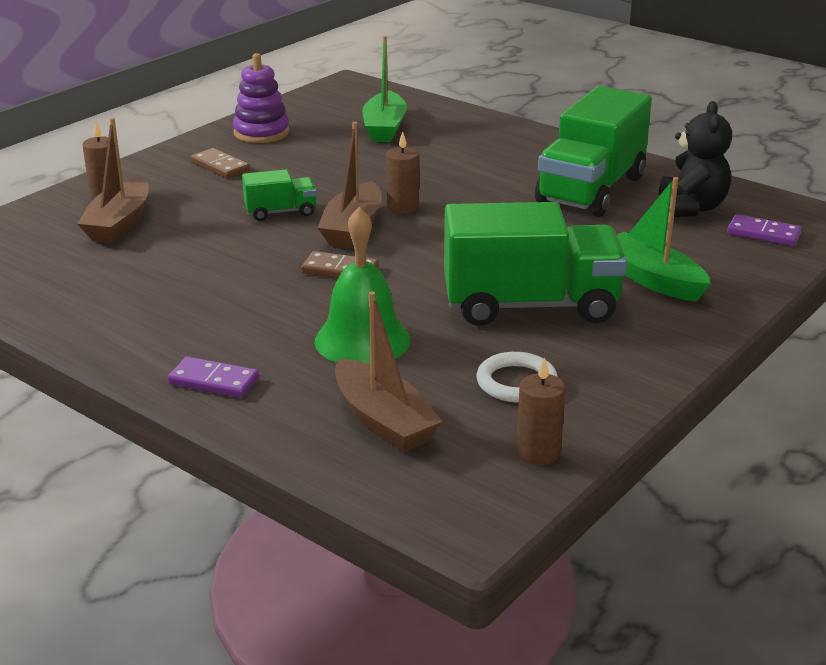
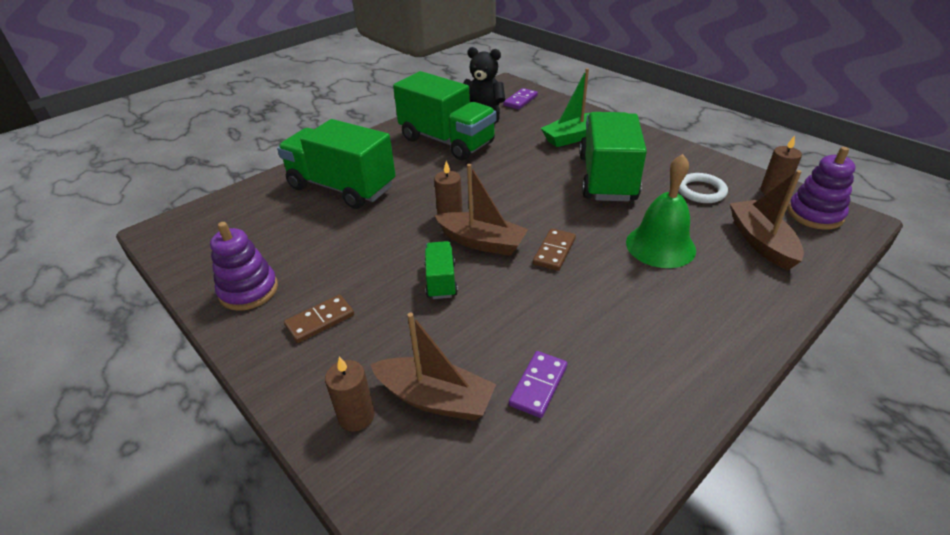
camera: 80 degrees left, 10 degrees up
(213, 381) = (735, 321): purple domino -> purple domino (538, 385)
(383, 421) = (761, 242): brown boat -> brown boat turned 75 degrees counterclockwise
(384, 128) = (287, 216): green boat -> none
(449, 145) = (341, 187): none -> green truck
(473, 485) = (815, 214): none -> purple stacking toy

